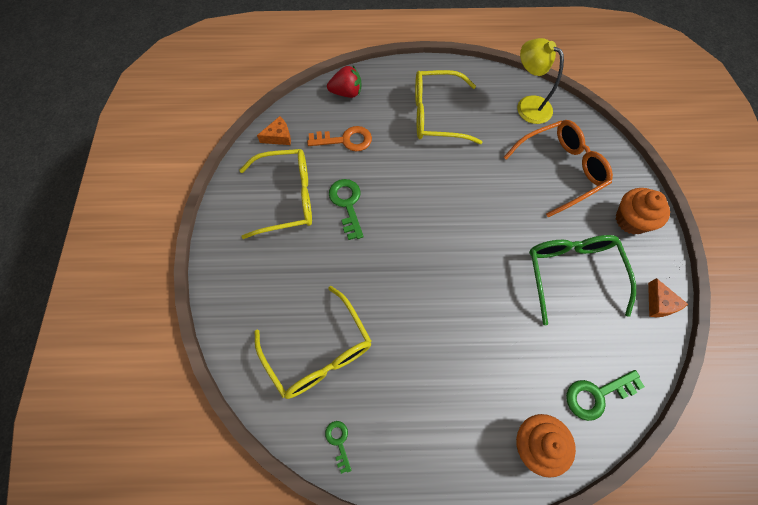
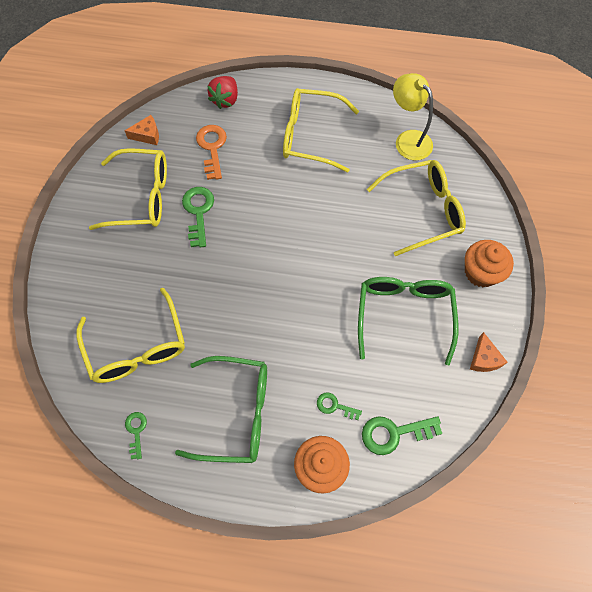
camera: 10 degrees right, 0 degrees up
(345, 140) = (212, 148): orange key -> orange key turned 105 degrees counterclockwise
(346, 92) = (225, 100): red strawberry -> red strawberry turned 105 degrees clockwise
(436, 403) = (236, 413): none -> green glasses
(532, 377) = (335, 406): none -> green key
(560, 170) = (422, 211): orange glasses -> yellow glasses

